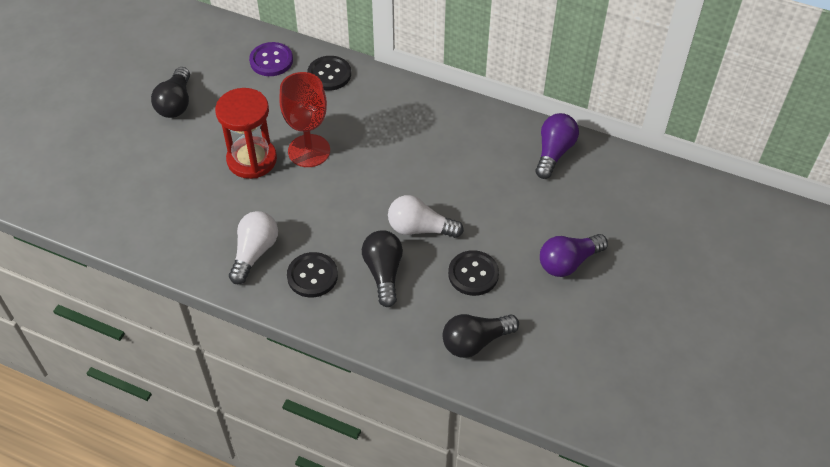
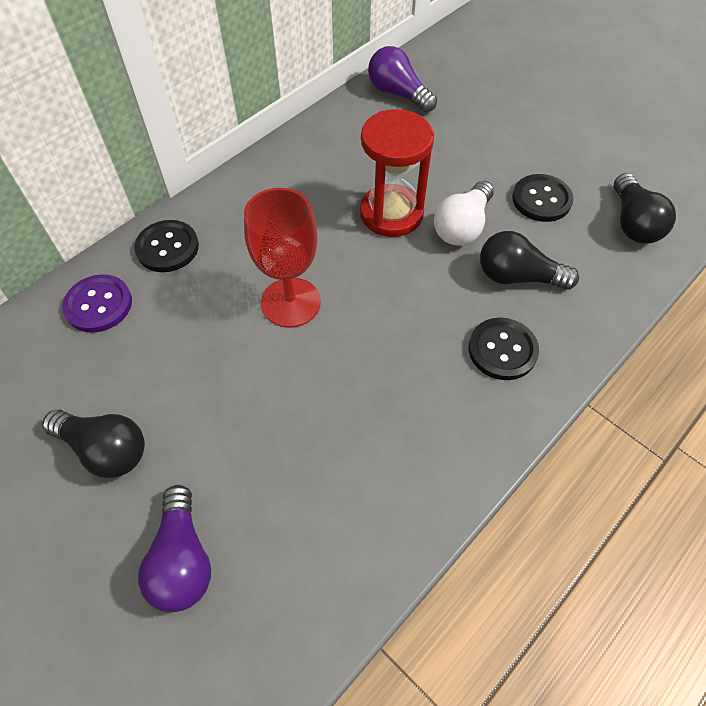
camera: 70 degrees left, 5 degrees up
(252, 160) = (274, 372): red hourglass -> red hourglass (391, 213)
(254, 252) = (443, 407): white light bulb -> none
(568, 262) = (546, 125): purple light bulb -> purple light bulb (182, 560)

